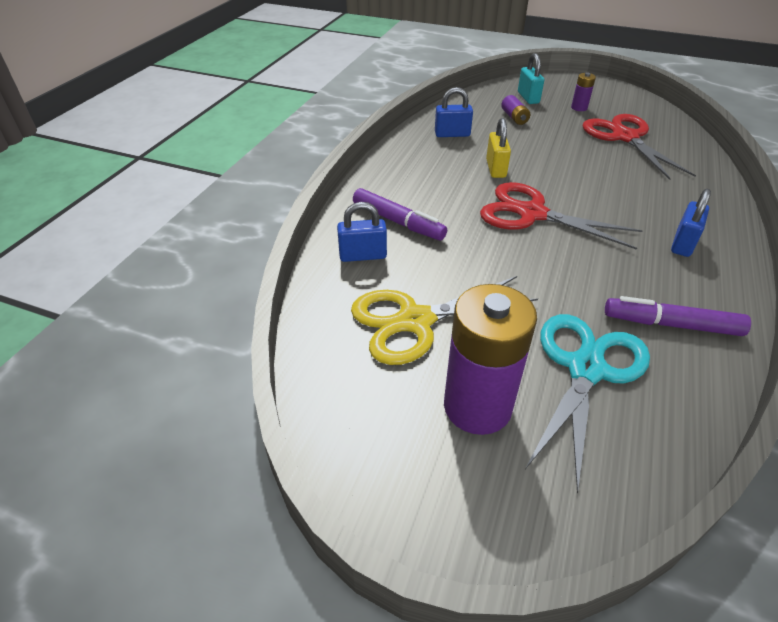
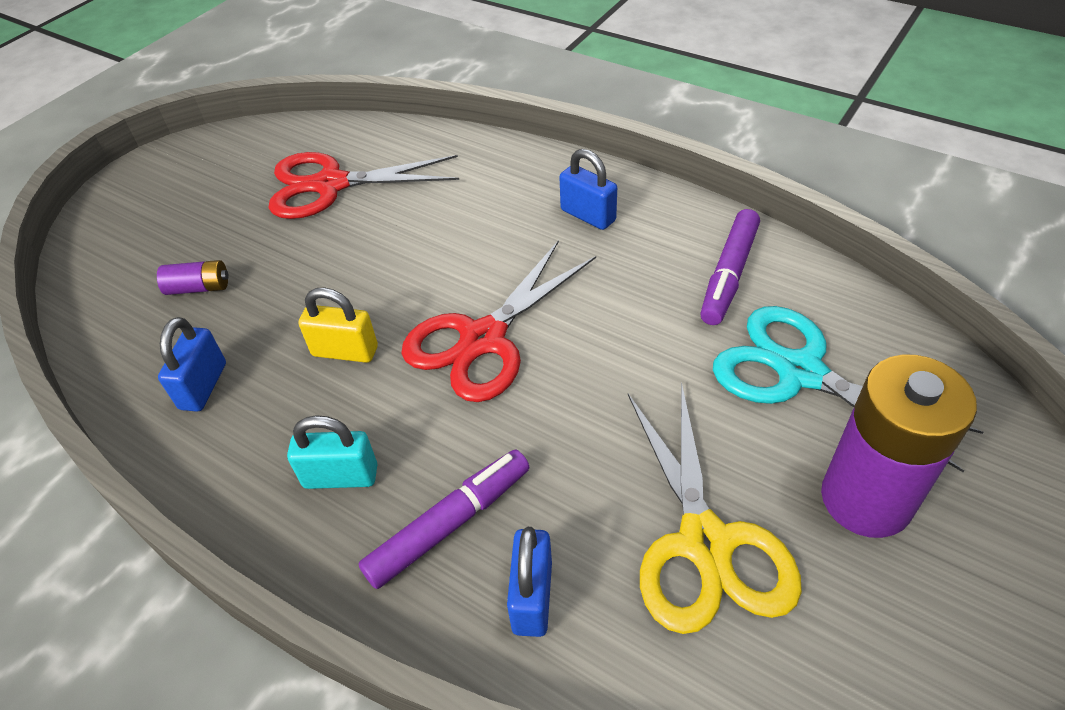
camera: 75 degrees left, 5 degrees up
(528, 98) = (144, 253): turquoise padlock -> turquoise padlock (341, 476)
(579, 108) = (218, 204): purple battery -> none

